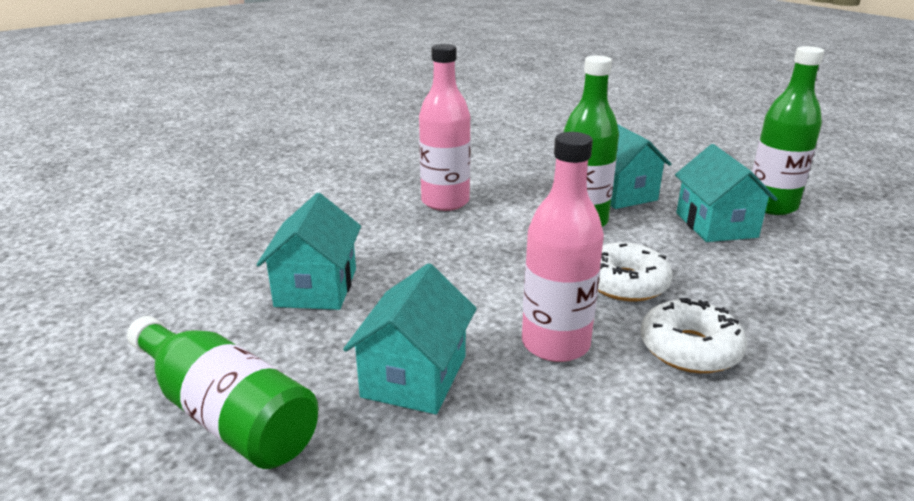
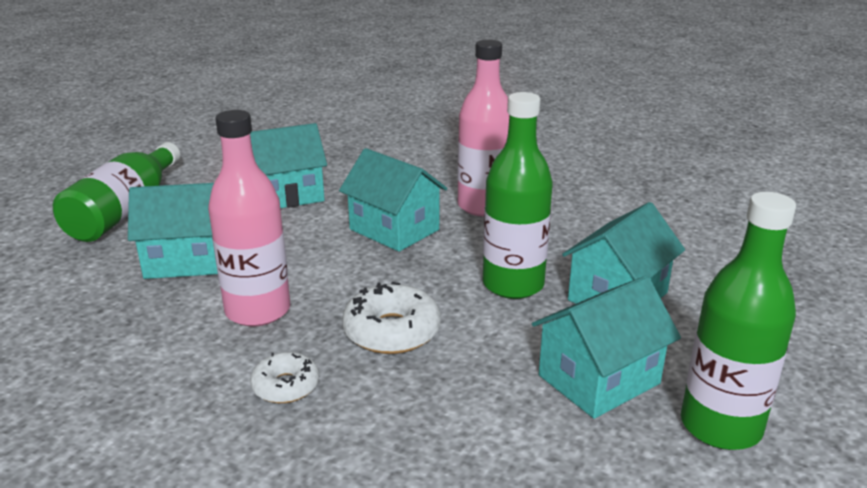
camera: 65 degrees right, 0 degrees up
(451, 247) = (394, 229): none -> turquoise house
(689, 348) = (285, 386): white donut -> white donut, size x0.63

